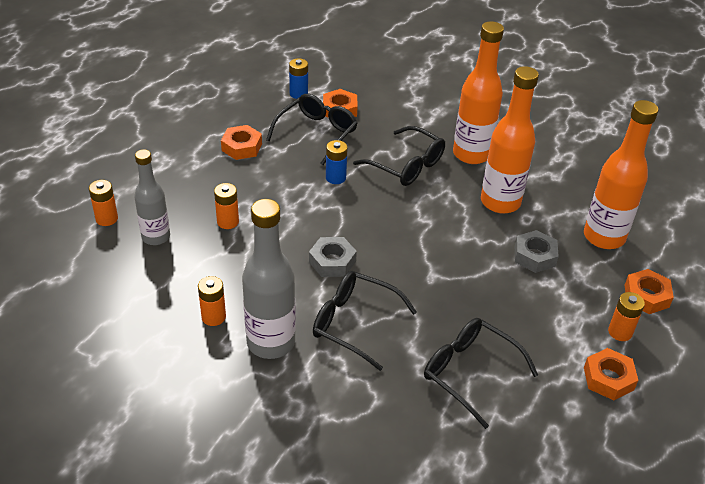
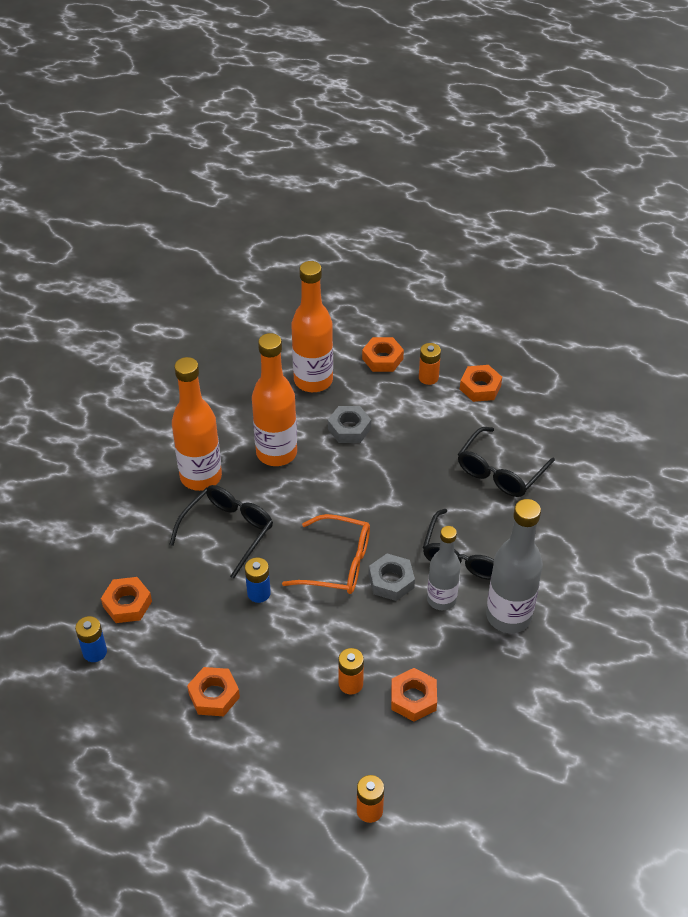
camera: 95 degrees left, 5 degrees up
(156, 237) = (389, 749): grey bottle -> grey bottle (441, 599)
(200, 259) = (413, 698): none -> orange nut
(213, 317) = (490, 669): orange battery -> none
(317, 133) = (178, 621): black glasses -> none
(359, 228) = (338, 564): none -> orange glasses

